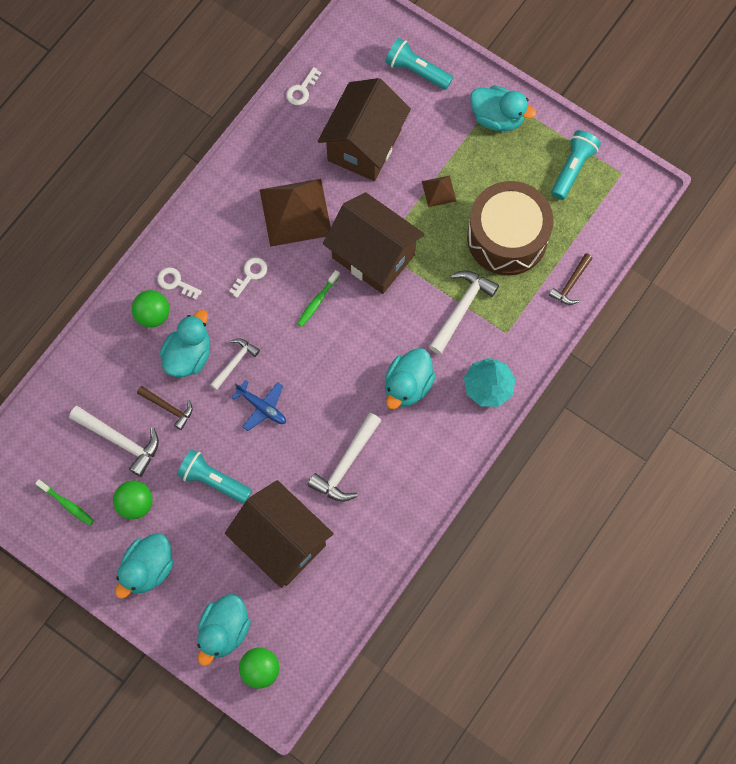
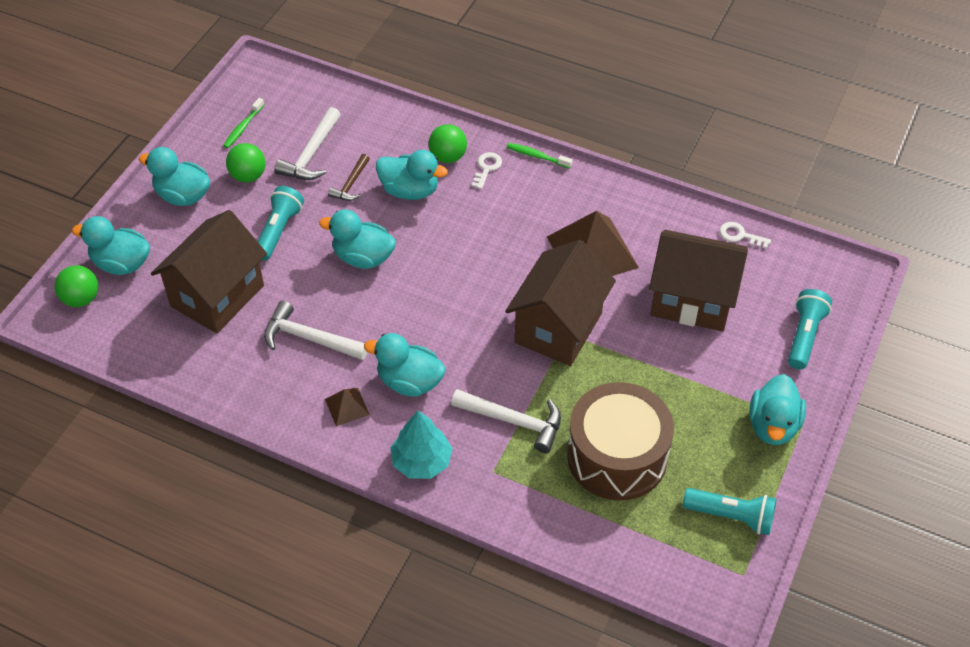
camera: 80 degrees right, 20 degrees down
(235, 362) = (409, 228): white hammer -> none
(250, 274) = (510, 225): white key -> none
(262, 407) = (363, 257): blue plane -> turquoise duck
(317, 301) = (492, 286): green toothbrush -> green toothbrush (537, 156)
(439, 191) = (657, 379): brown pyramid -> brown pyramid (347, 407)
(571, 283) = (573, 533): brown hammer -> none

